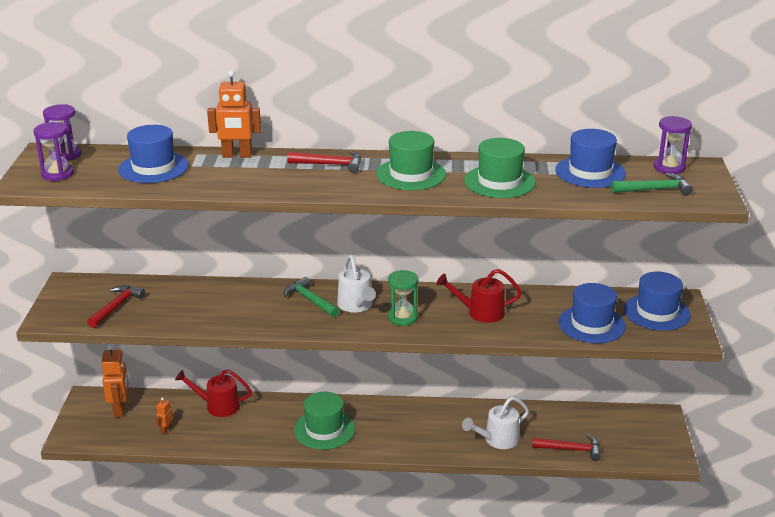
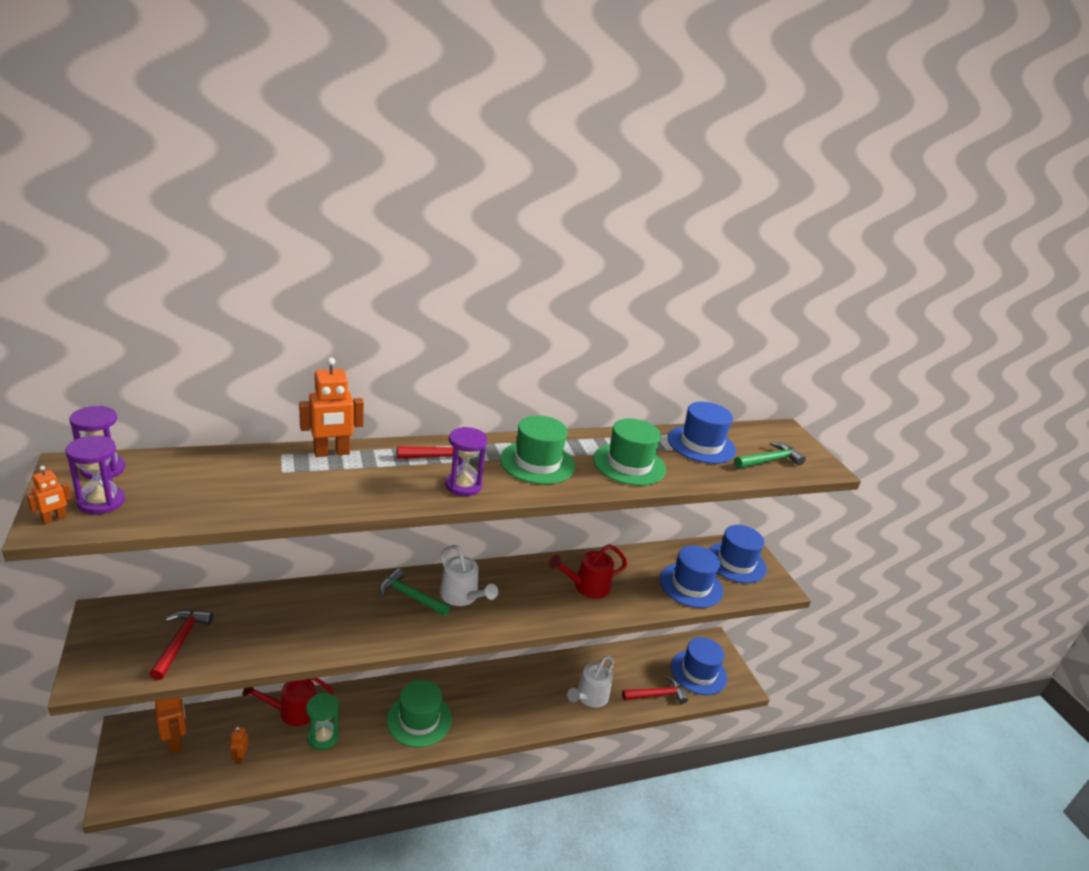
camera: 25 degrees left, 0 degrees up
(24, 181) = (54, 519): none -> orange robot
(153, 168) = (234, 479): blue hat -> blue hat (698, 672)
(402, 318) = (516, 605): green hourglass -> green hourglass (323, 737)
(669, 168) = (762, 434): purple hourglass -> purple hourglass (463, 486)

